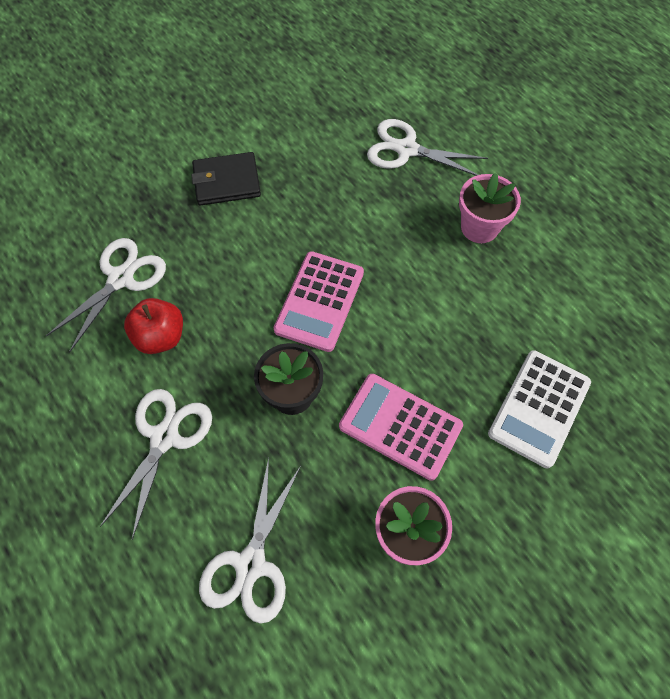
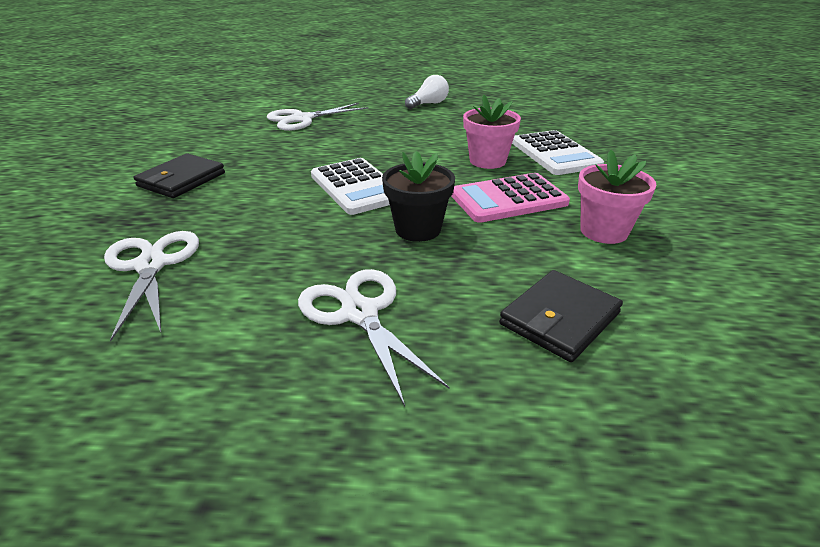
camera: 50 degrees left, 30 degrees down
(161, 337) = (253, 269): red apple -> none
(251, 564) = (559, 318): white scissors -> black wallet
(319, 301) = (357, 187): pink calculator -> white calculator
(479, 227) = (399, 122): pink flower pot -> pink flower pot (487, 161)
(555, 213) = (428, 104): none -> white light bulb

